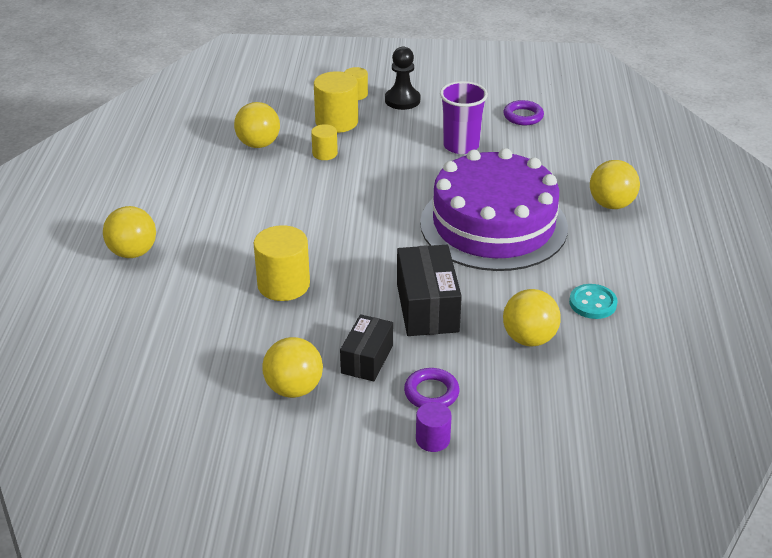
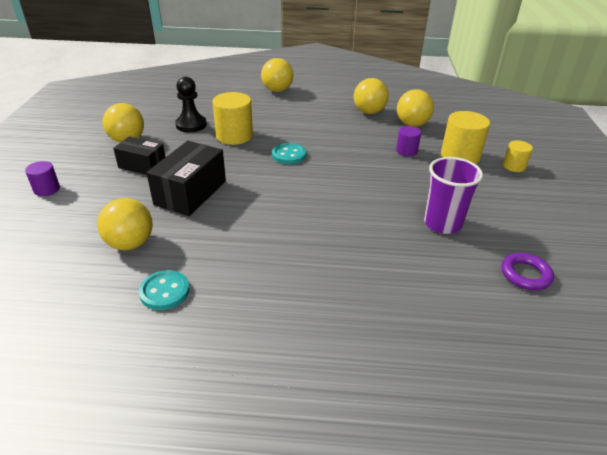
camera: 90 degrees right, 0 degrees up
(325, 153) = (406, 151): yellow cylinder -> purple cylinder
(336, 237) = (289, 155): none -> turquoise button
(402, 100) = (517, 191): black pawn -> black pawn (191, 125)
(427, 307) = (190, 193): black box -> black box turned 60 degrees counterclockwise
(431, 393) = (93, 190): purple ring -> none
(493, 225) = (302, 235): purple cake -> none
(611, 204) = (343, 333): yellow ball -> yellow ball (369, 112)

